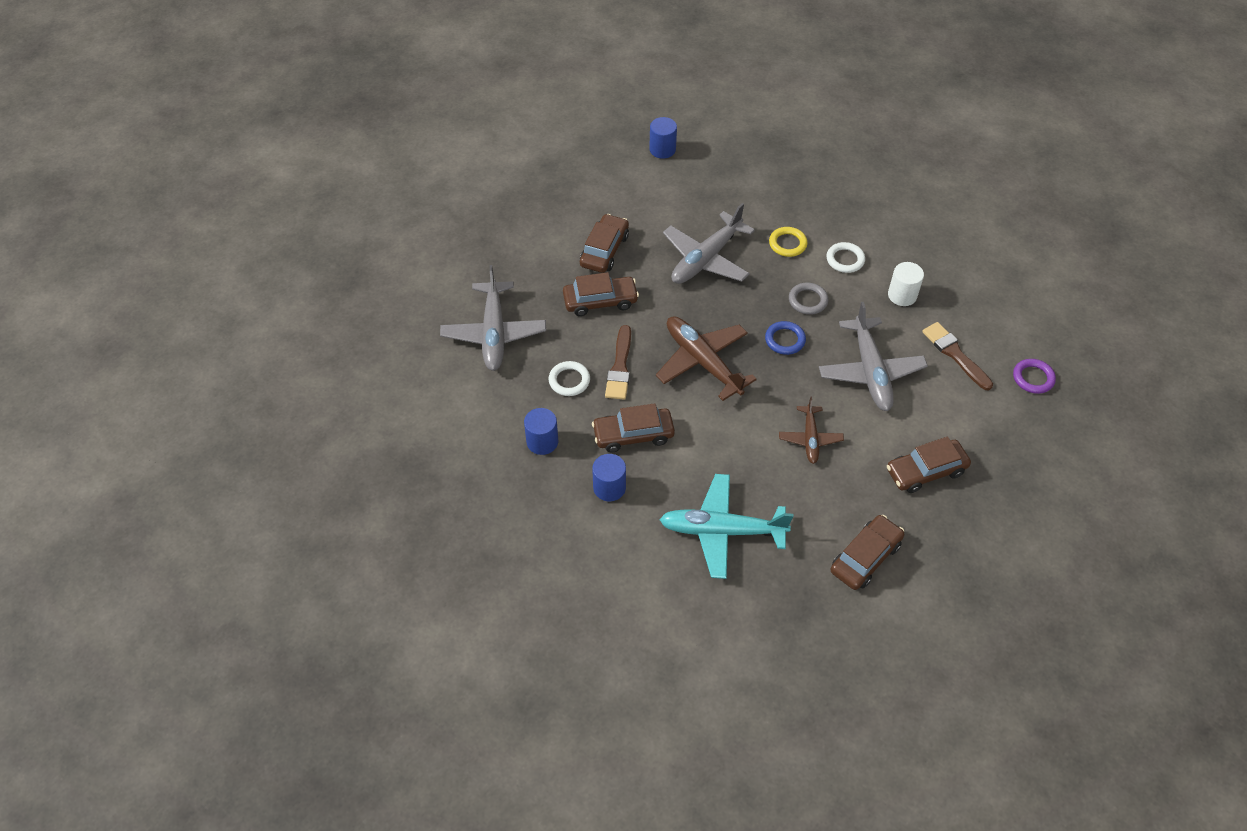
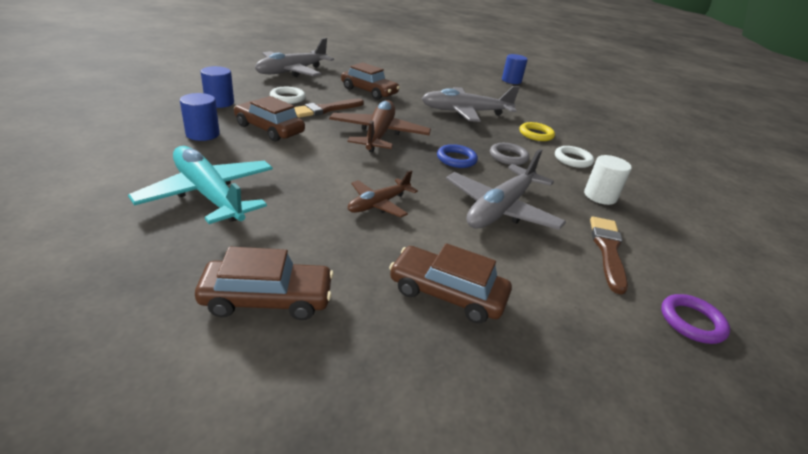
camera: 40 degrees right, 20 degrees down
(604, 250) = (409, 83): brown car -> none

